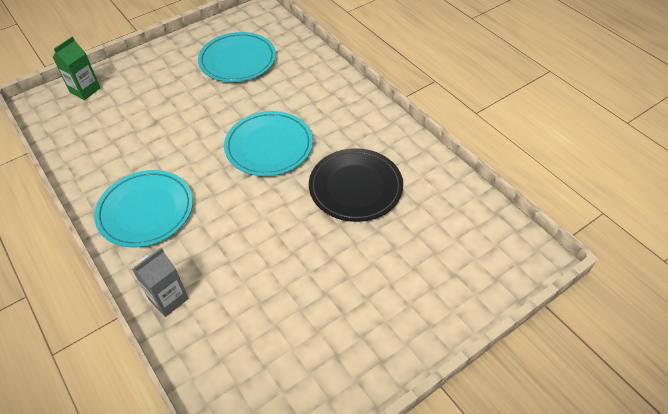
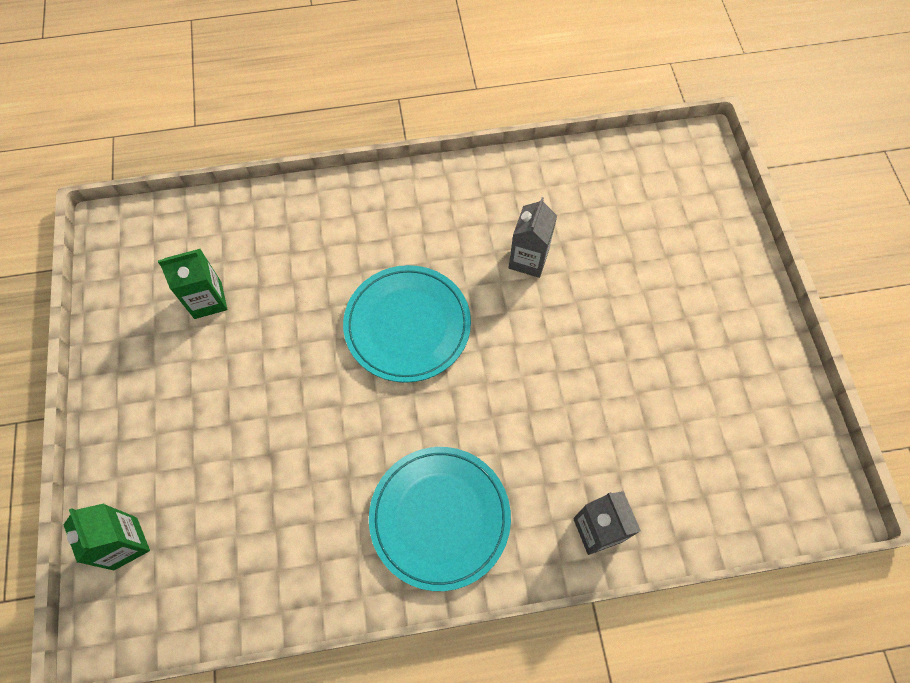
camera: 65 degrees left, 15 degrees up
(237, 60) = (208, 300): turquoise plate -> green carton
(355, 187) = (528, 259): black plate -> grey carton

